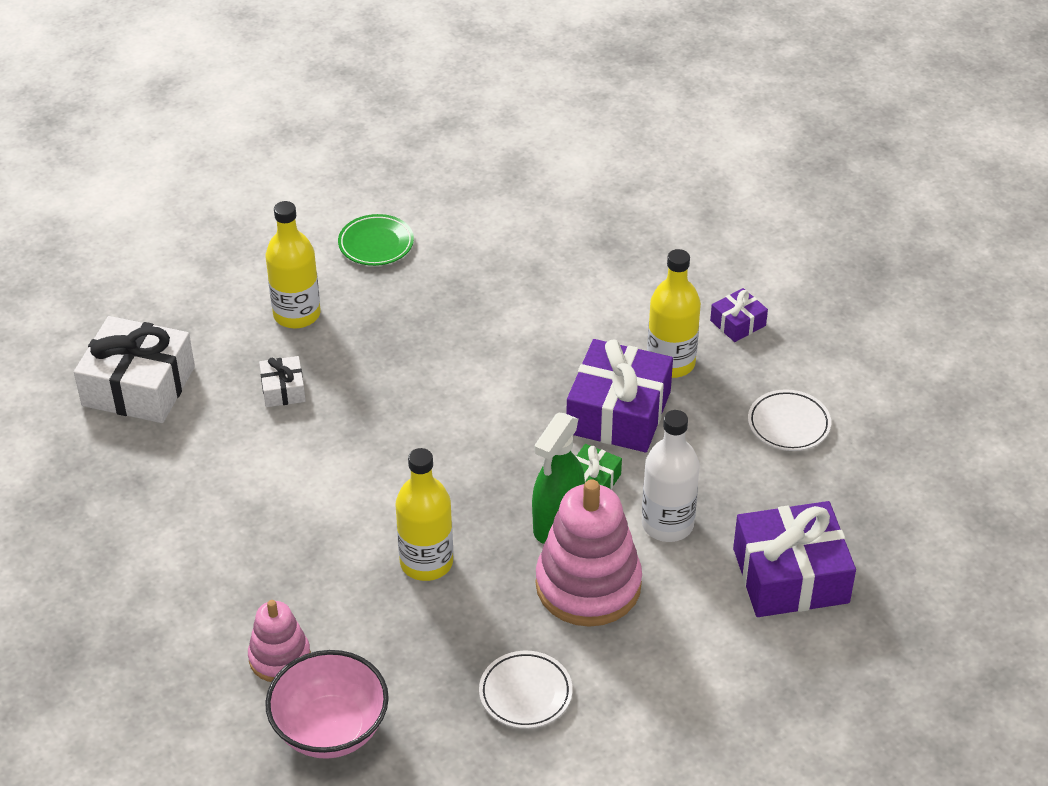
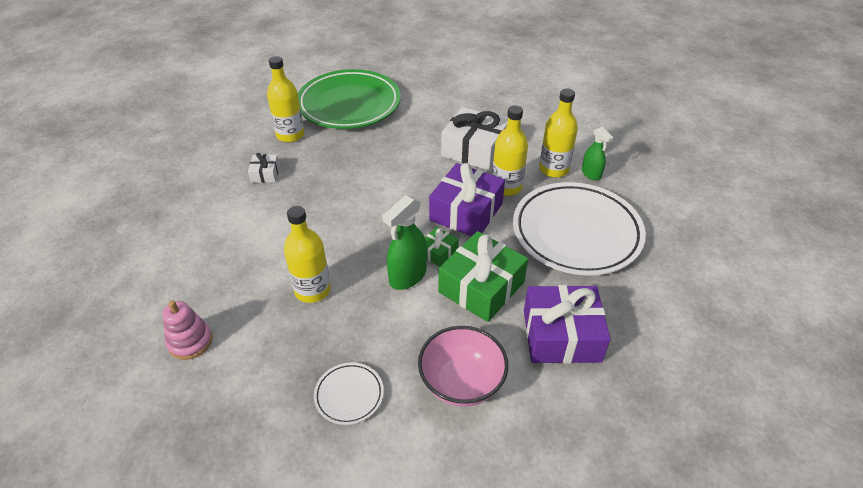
camera: 10 degrees right, 0 degrees up
(138, 386) = (183, 162): white gift -> white gift (474, 149)
(330, 729) = (202, 401): pink bowl -> pink bowl (461, 382)
(376, 244) = (349, 104): green plate -> green plate, size x2.34
(588, 585) = (416, 321): pink stacking toy -> none
(667, 524) = (481, 287): white bottle -> green gift
(738, 323) = (553, 169): purple gift -> yellow bottle
(788, 424) = (576, 233): white plate -> white plate, size x2.34
(797, 324) = (591, 174): none -> green spray bottle

